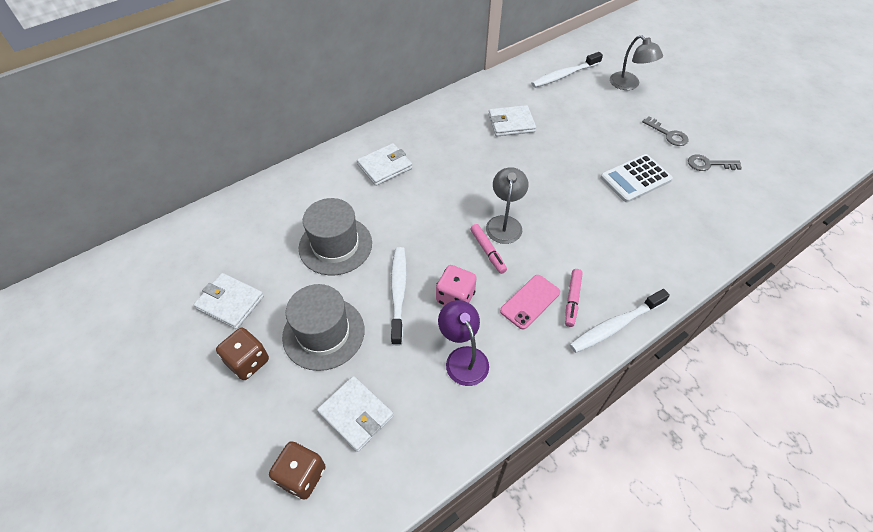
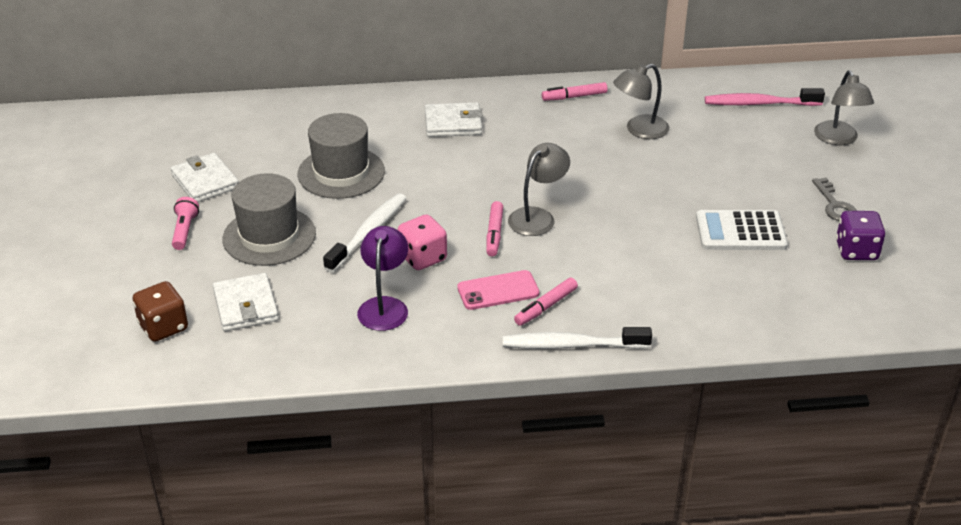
camera: 30 degrees right, 15 degrees down
(248, 361) = (184, 231): brown dice -> pink flashlight
(449, 112) = (574, 97): none -> pink marker
(511, 123) = (639, 130): white wallet -> grey lamp
(564, 75) = (759, 103): white toothbrush -> pink toothbrush
(709, 164) = (856, 251): grey key -> purple dice

